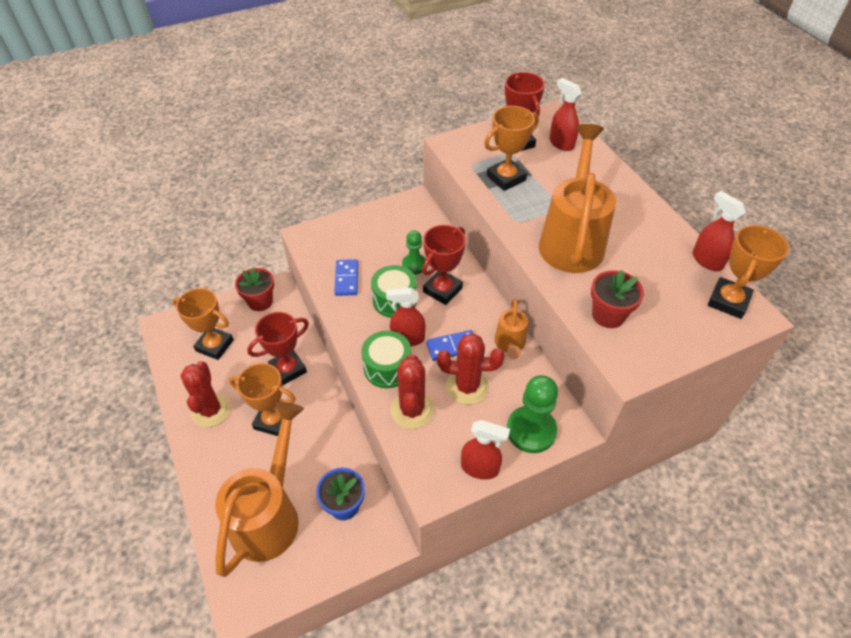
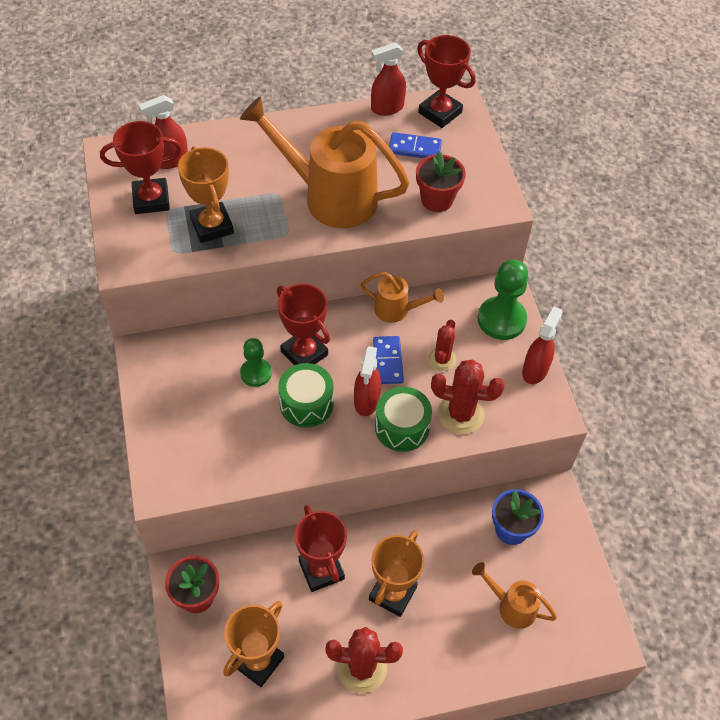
camera: 80 degrees left, 5 degrees up
(269, 515) = (512, 606): orange watering can -> orange watering can, size x0.49
(347, 279) = (256, 449): blue domino -> blue domino (414, 148)
(467, 387) = (442, 359): red cactus -> red cactus, size x0.63
(728, 301) = (440, 112): orange trophy -> red trophy

